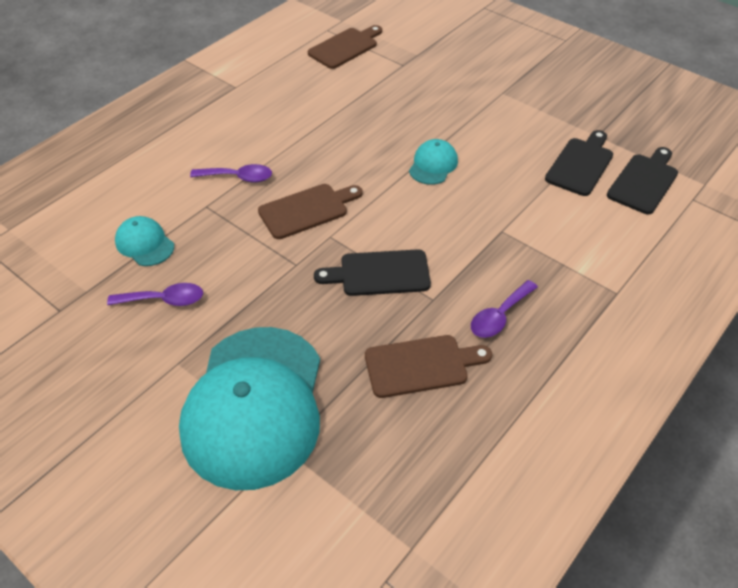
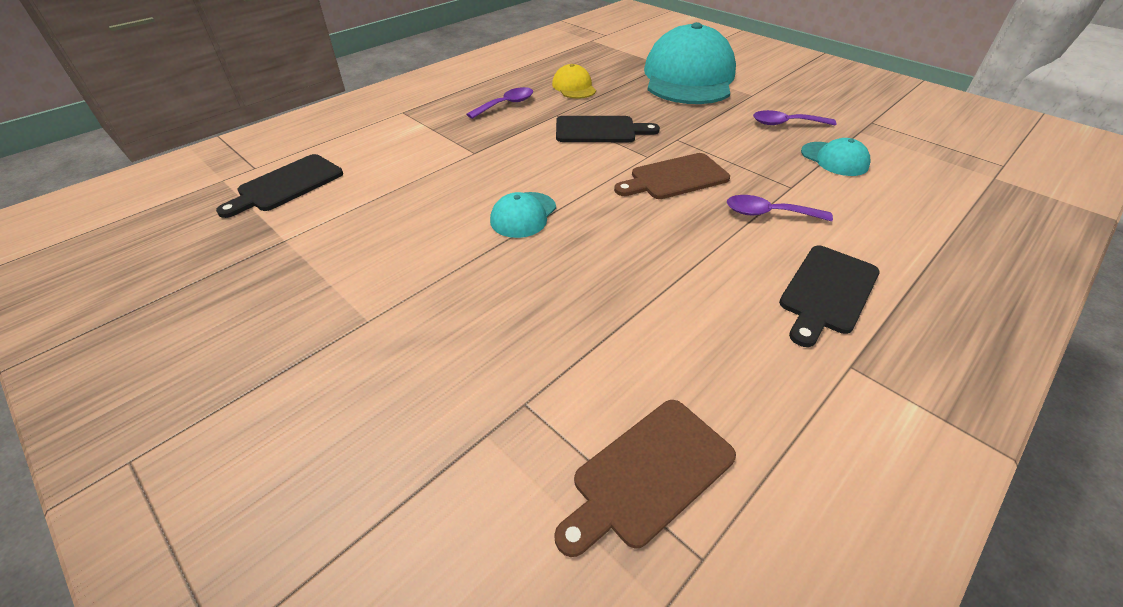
camera: 175 degrees left, 5 degrees down
(421, 365) = (574, 87): brown cutting board -> yellow cap
(580, 164) = (341, 206): black cutting board -> black cutting board (827, 292)

